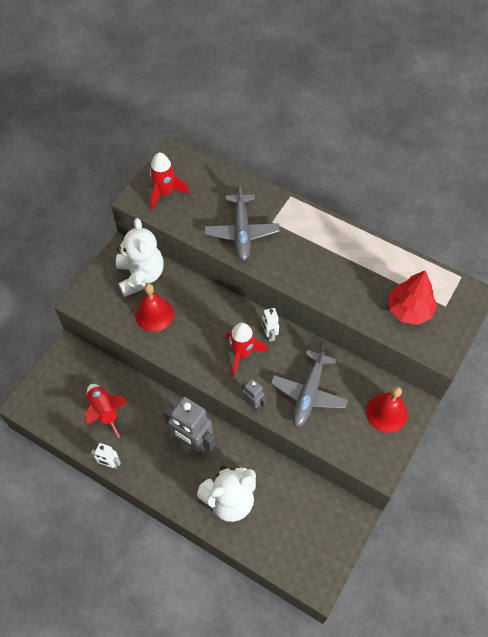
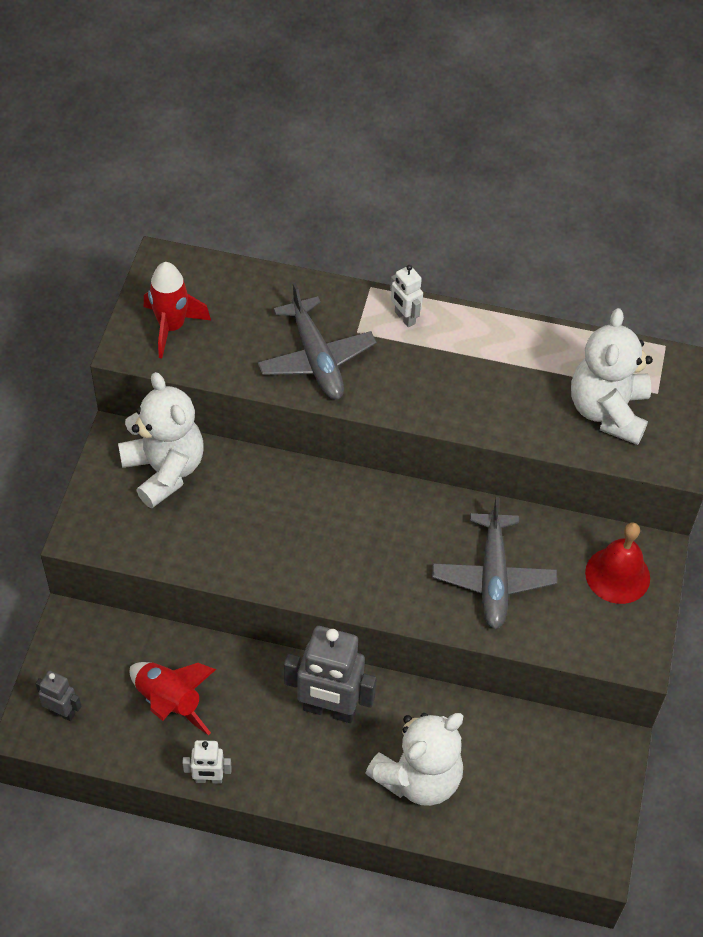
camera: 20 degrees left, 5 degrees down
(154, 314) = (210, 523): red bell -> none
(242, 354) = (370, 547): red rocket -> none
(253, 403) = (415, 616): grey robot -> grey robot (62, 712)
(269, 334) = (401, 507): white robot -> white robot (404, 318)
(409, 309) = (607, 411): red tree -> white teddy bear

